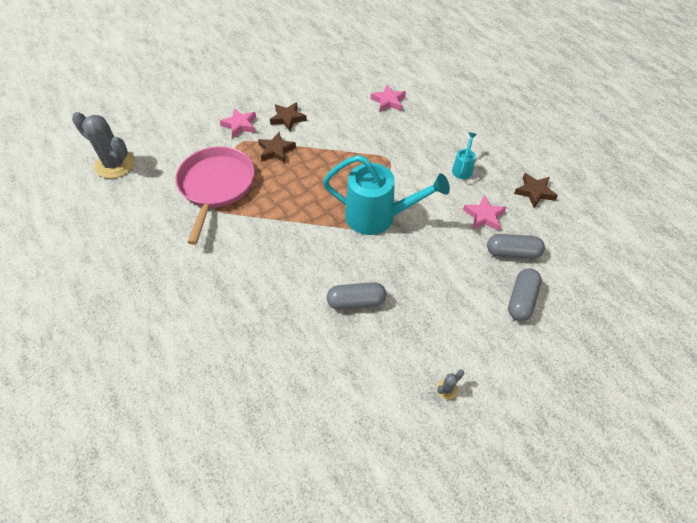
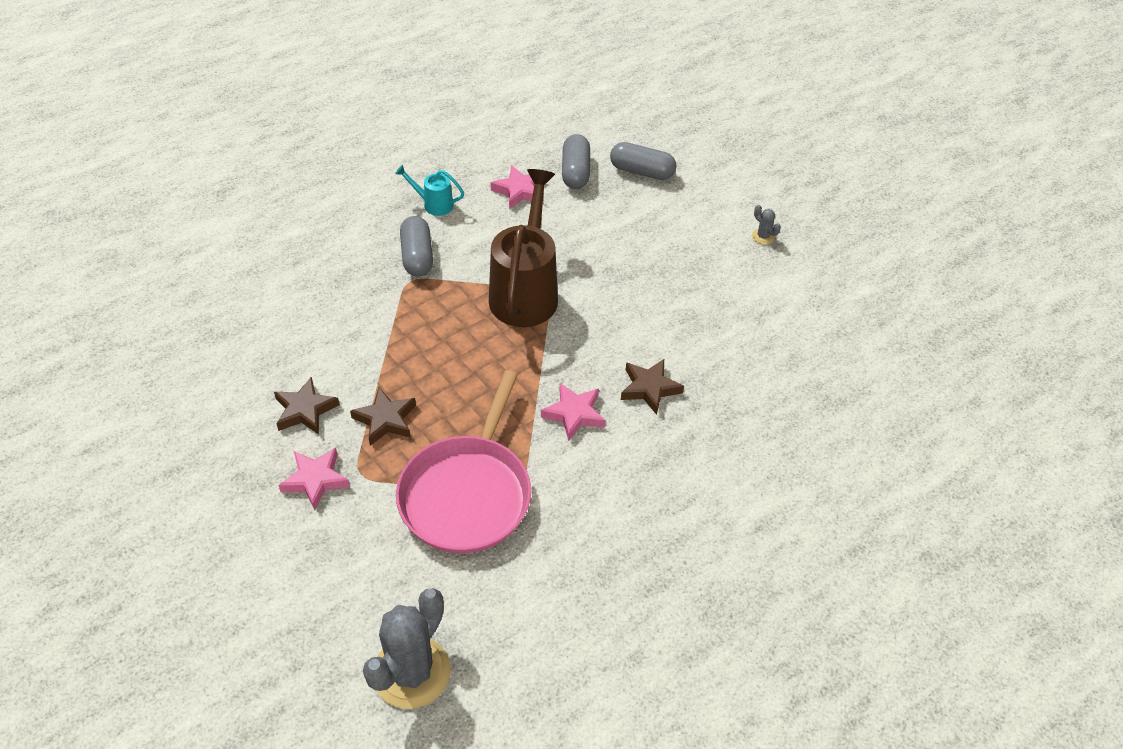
camera: 95 degrees left, 5 degrees down
(216, 186) = (467, 494): pink pan -> pink pan turned 75 degrees counterclockwise
(356, 302) = (666, 312): grey capsule -> grey capsule (417, 256)
(377, 217) = (525, 292): turquoise watering can -> brown watering can
(388, 101) = (276, 279): pink star -> pink star (574, 414)
(534, 192) = (476, 144): brown star -> brown star (649, 388)

